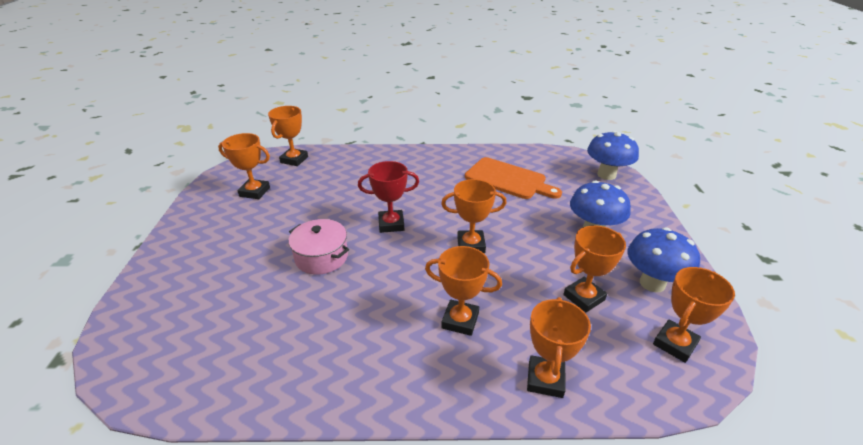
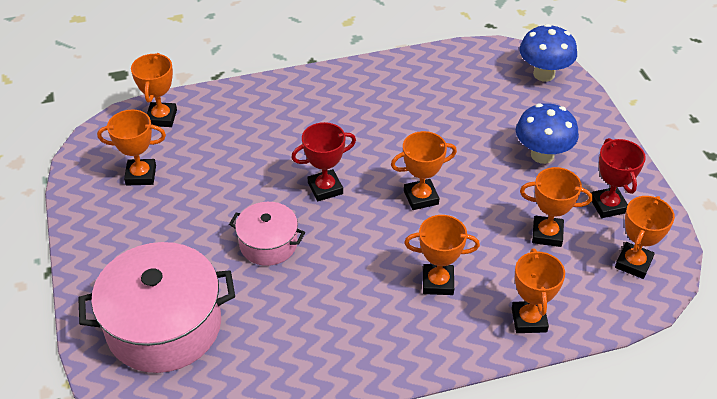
camera: 15 degrees left, 10 degrees up
(192, 306) = (164, 326): none -> pink pot
(508, 179) = (435, 101): orange cutting board -> none
(584, 297) = (547, 234): orange trophy -> orange trophy turned 60 degrees clockwise
(652, 283) = (608, 205): blue mushroom -> red trophy

